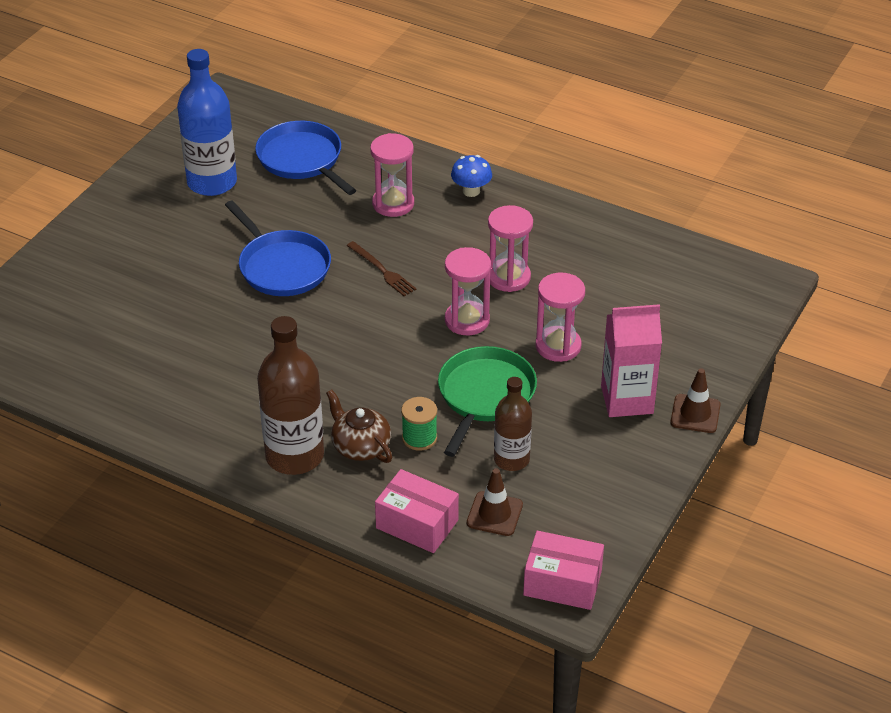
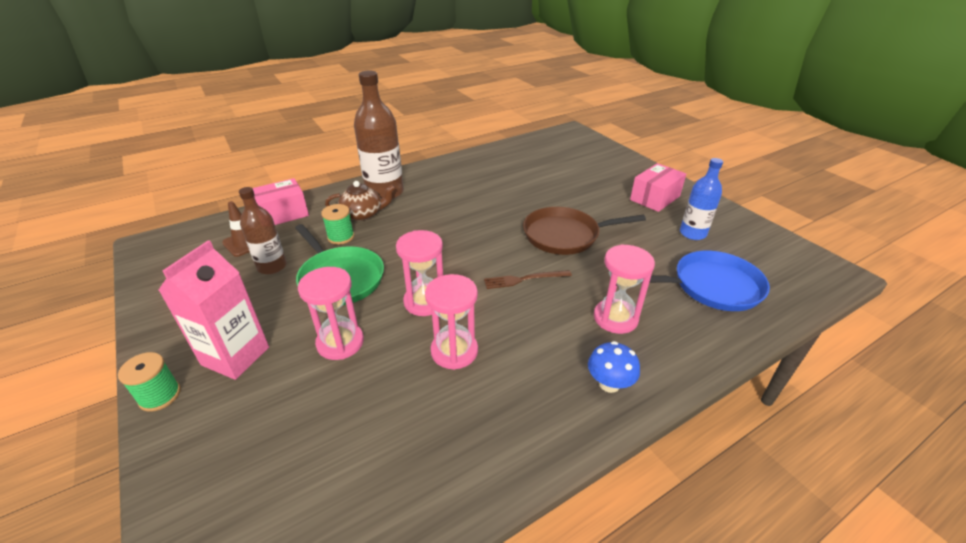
camera: 120 degrees right, 5 degrees down
(212, 182) = (692, 233): blue bottle -> blue bottle, size x0.61
(282, 267) = (564, 235): blue pan -> brown pan
(562, 583) = (163, 247): pink box -> pink box (655, 198)
(695, 414) = (160, 396): brown traffic cone -> green spool

